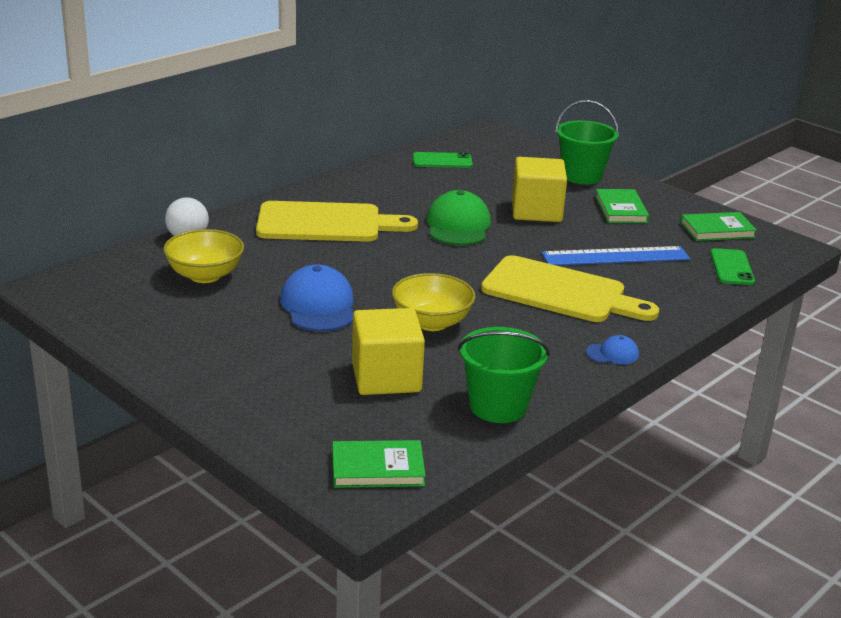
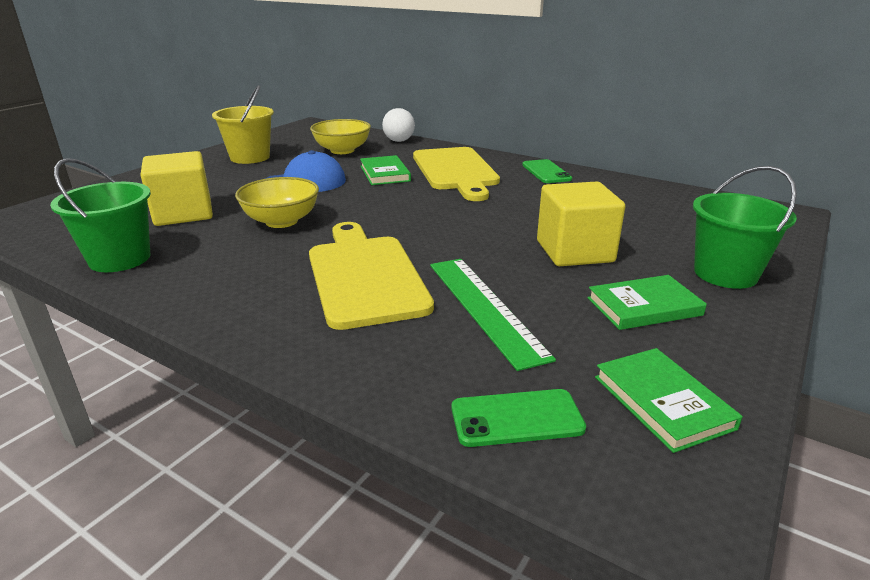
camera: 80 degrees right, 0 degrees up
(192, 337) = (250, 157): none -> yellow bucket
(377, 468) = (45, 222): green book -> green book (385, 173)
(442, 161) = (652, 198): green phone -> green phone (546, 172)
(458, 225) = (496, 216): green cap -> none
(560, 292) = (365, 276): yellow cutting board -> yellow cutting board turned 150 degrees clockwise
(612, 354) = (216, 314): blue cap -> none
(615, 256) = (485, 307): blue ruler -> green ruler

